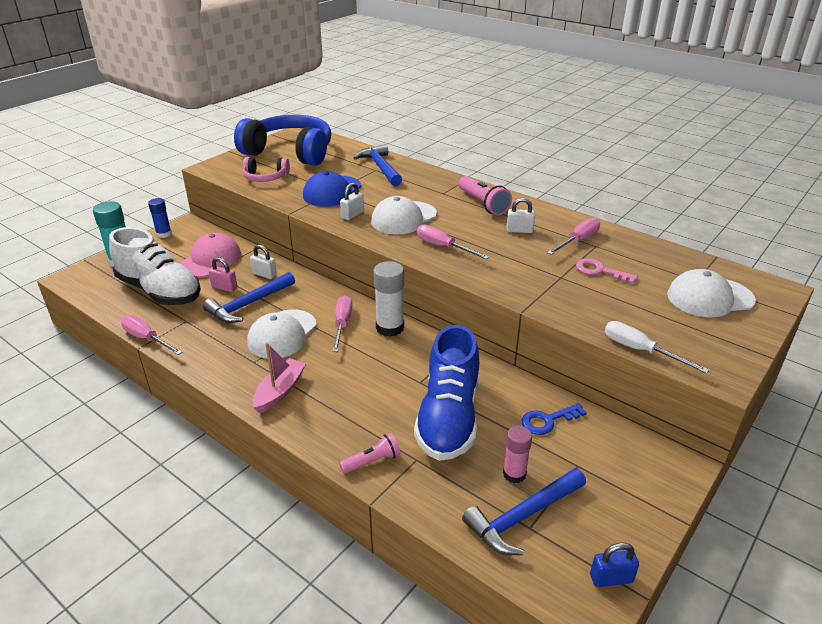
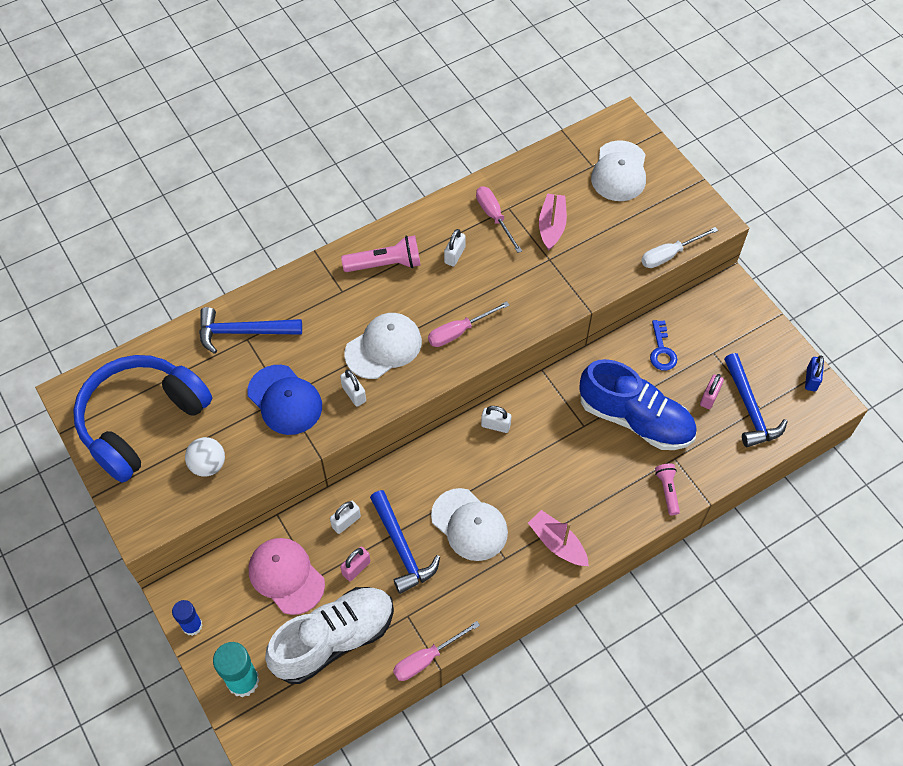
camera: 70 degrees left, 25 degrees up
(265, 177) = (208, 465): pink headphones -> white ball
(342, 324) = (473, 466): pink screwdriver -> none
(390, 328) = (495, 425): white glue stick -> white padlock
(403, 218) = (383, 347): white cap -> white cap turned 105 degrees counterclockwise
(514, 474) = (709, 397): pink glue stick -> pink padlock
(600, 271) = (551, 226): pink key -> pink boat

